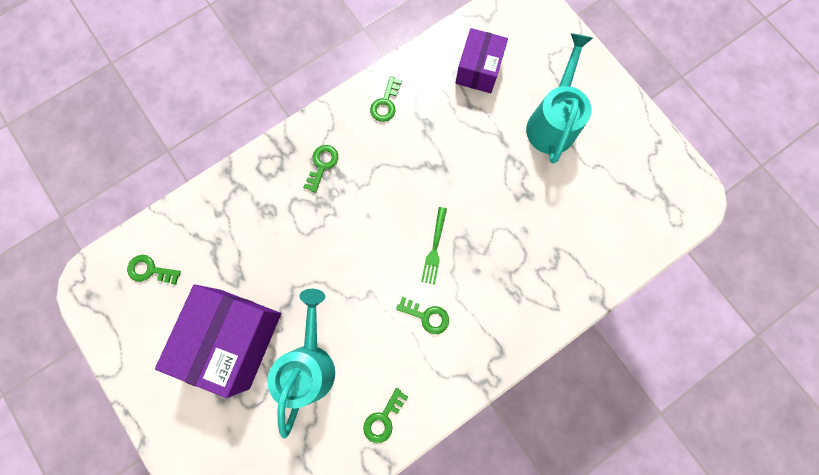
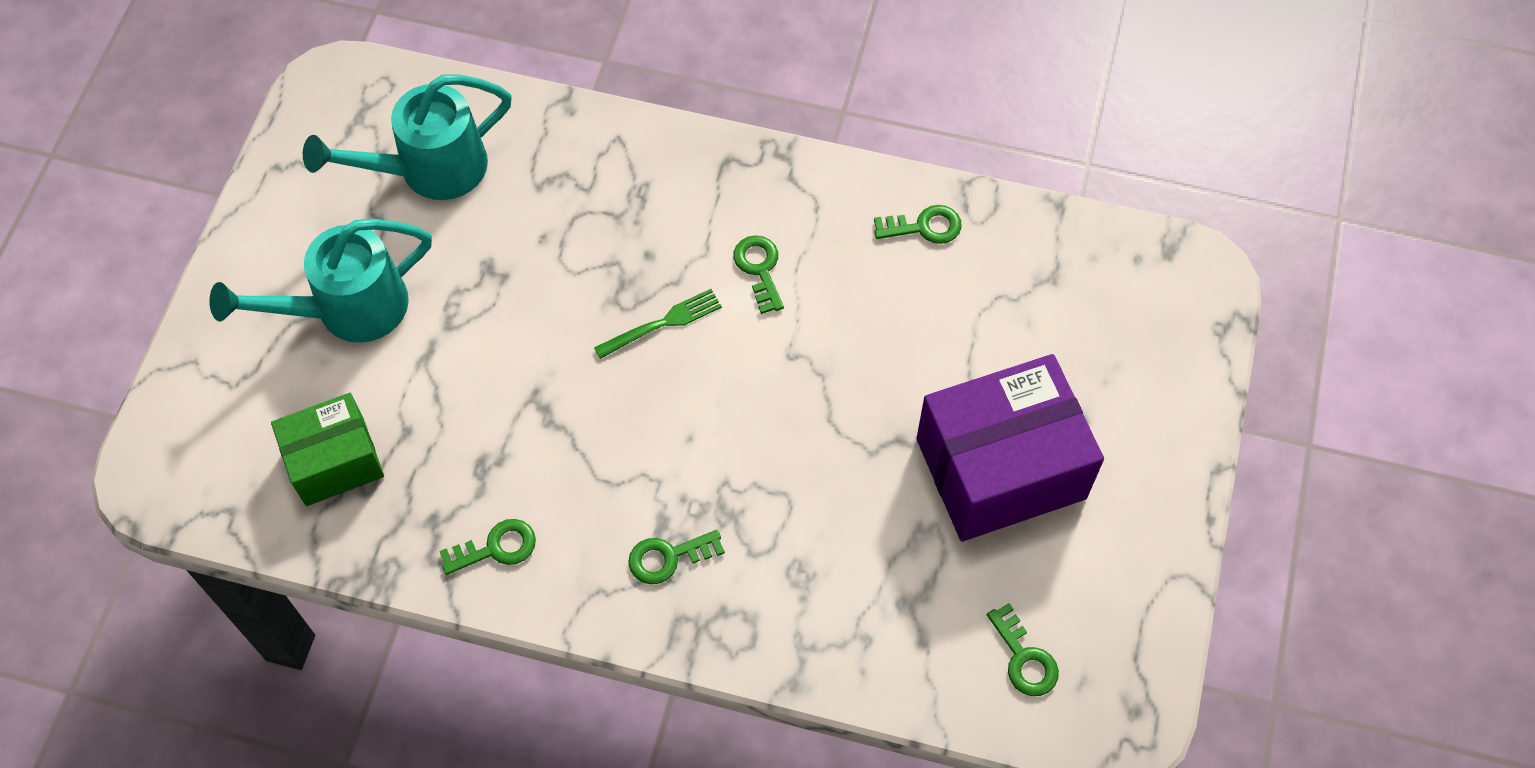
camera: 130 degrees left, 15 degrees down
(310, 364) = (942, 354): turquoise watering can -> turquoise watering can (430, 169)
(478, 70) = (335, 461): purple box -> green box

